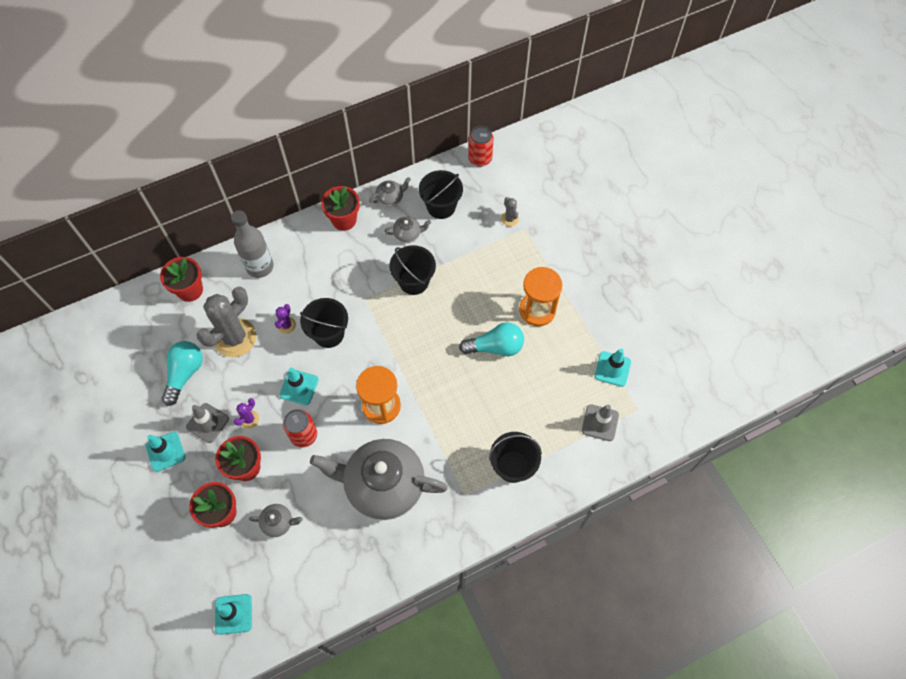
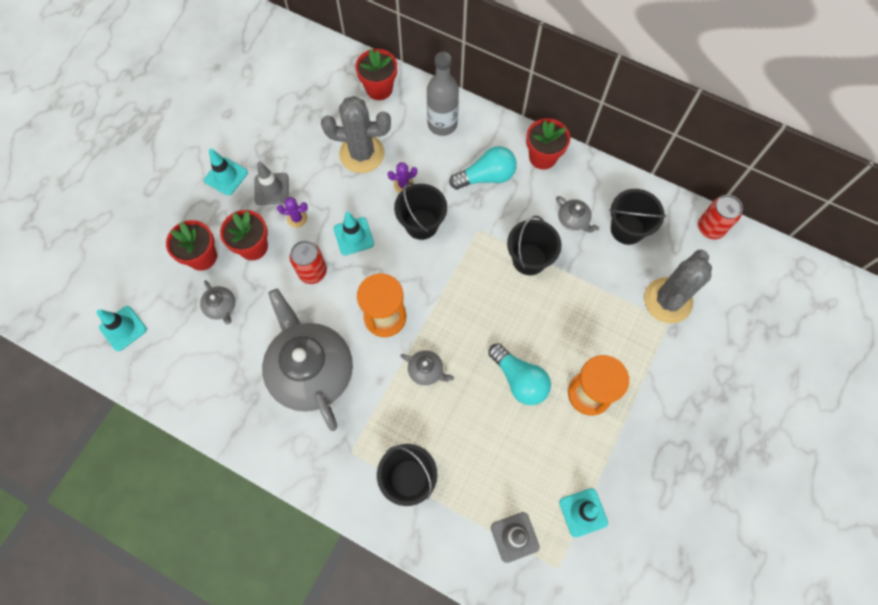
camera: 55 degrees right, 5 degrees up
(185, 374) = (302, 140): turquoise light bulb -> turquoise light bulb (486, 176)
(390, 198) = (598, 179): grey teapot -> grey teapot (426, 371)
(509, 219) = (667, 300): grey cactus -> grey cactus, size x2.27

